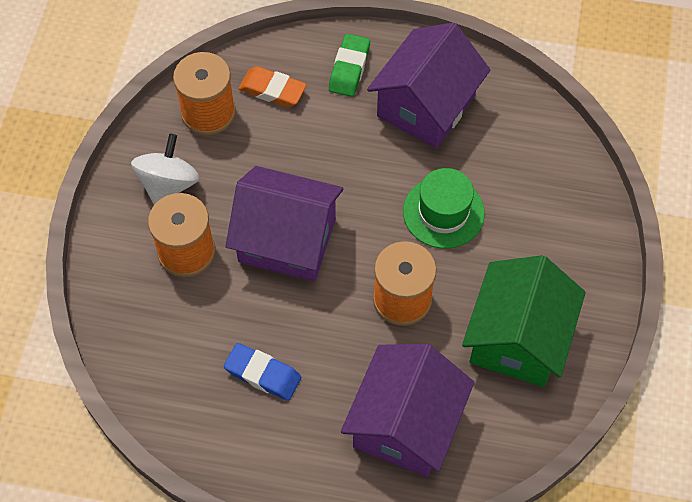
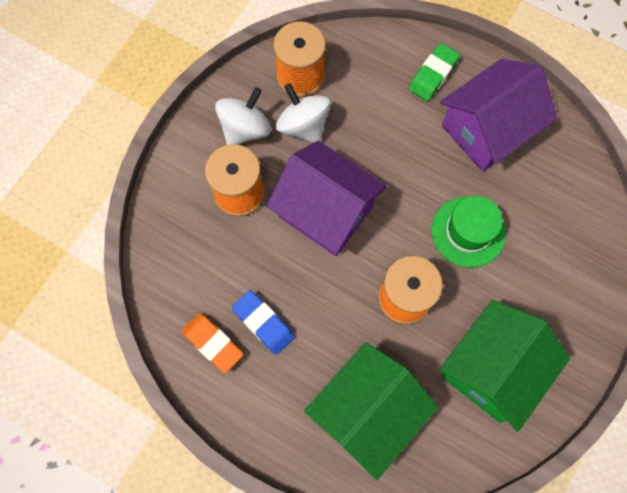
camera: 20 degrees right, 10 degrees up
(230, 162) = (303, 126): none -> white spinning top
(272, 90) = (361, 73): orange eraser -> orange eraser (213, 343)
(405, 424) = (367, 411): purple house -> green house

